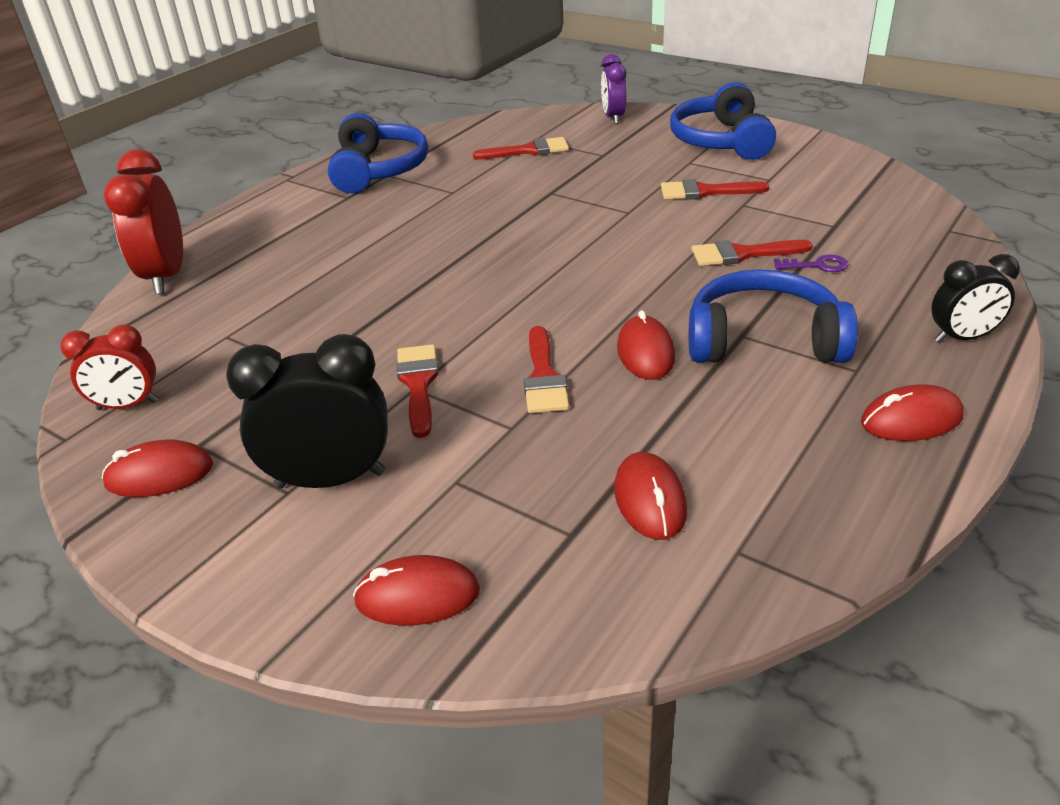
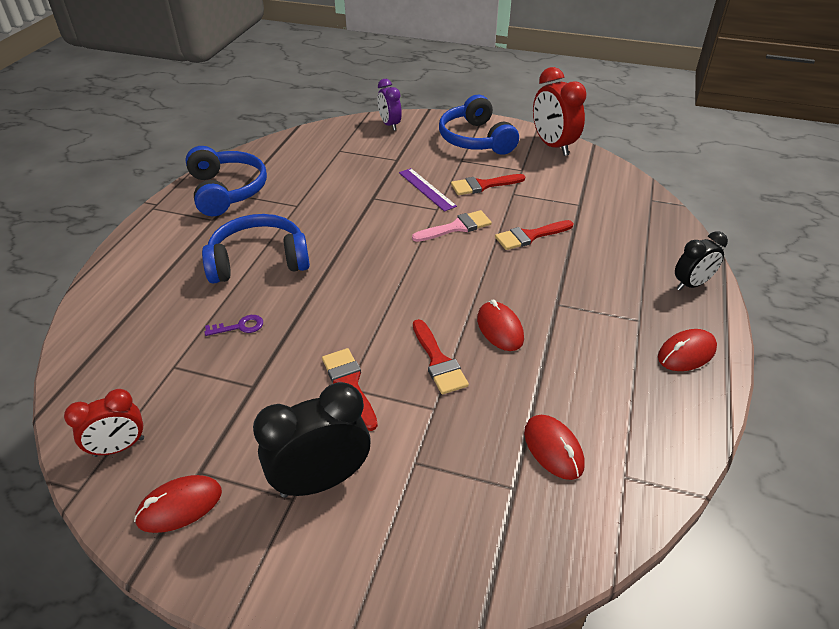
camera: 20 degrees left, 5 degrees up
(166, 276) = (91, 317): red clock -> red clock (553, 146)
(417, 596) = (431, 564): red mouse -> none
(528, 151) = (339, 161): red brush -> none
(626, 189) = (426, 189): none -> purple ruler
(644, 234) = (456, 227): none -> pink brush
(763, 340) = (572, 306): blue headphones -> blue headphones (259, 261)
(817, 265) = (582, 239): purple key -> purple key (240, 327)

